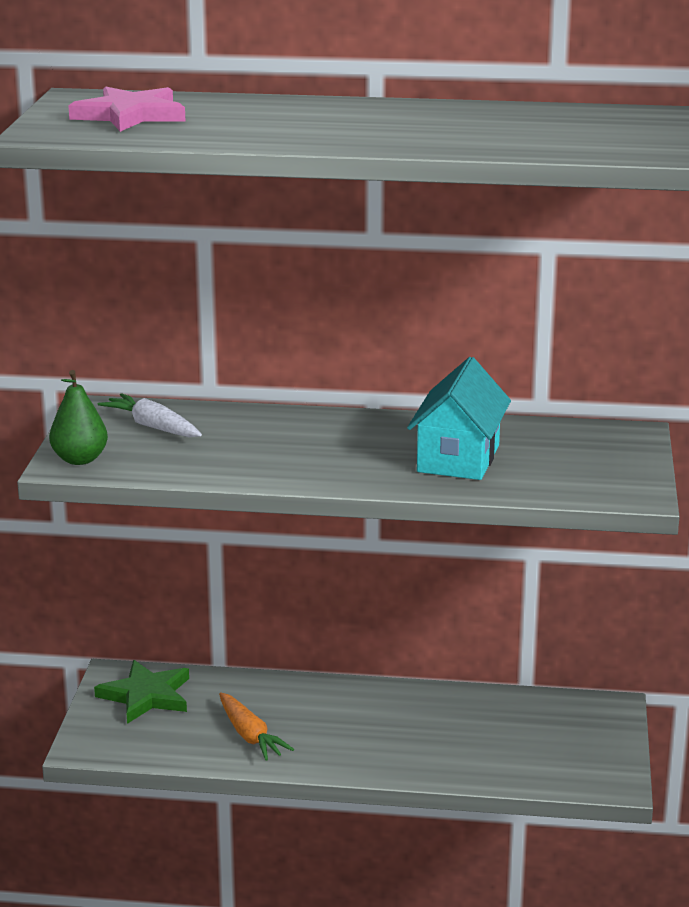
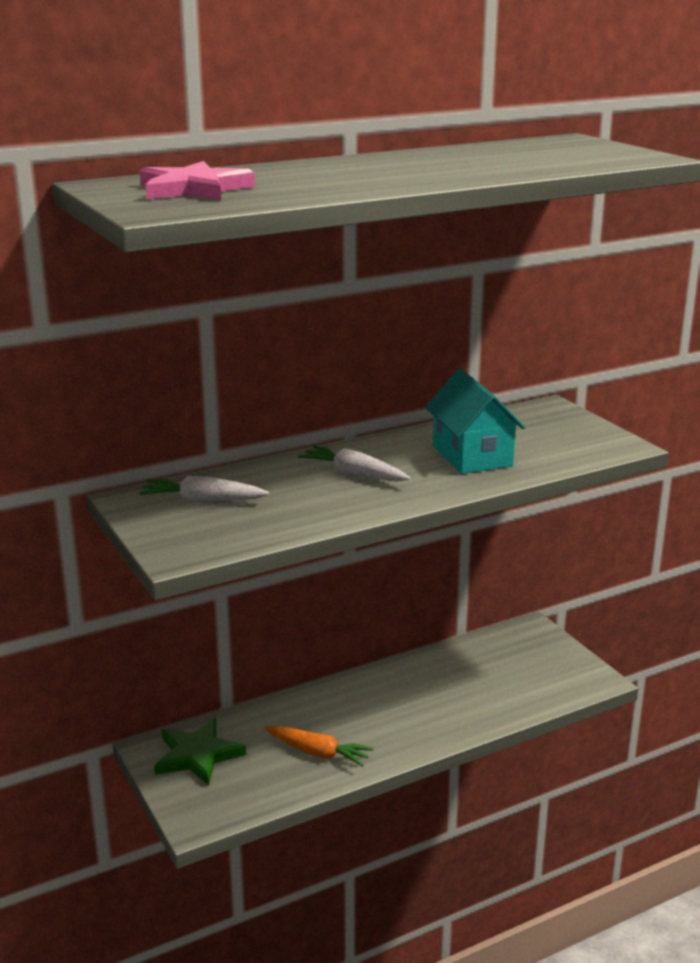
camera: 35 degrees left, 0 degrees up
(80, 459) = (183, 546): green pear -> none
(317, 442) = (354, 474): none -> white carrot

